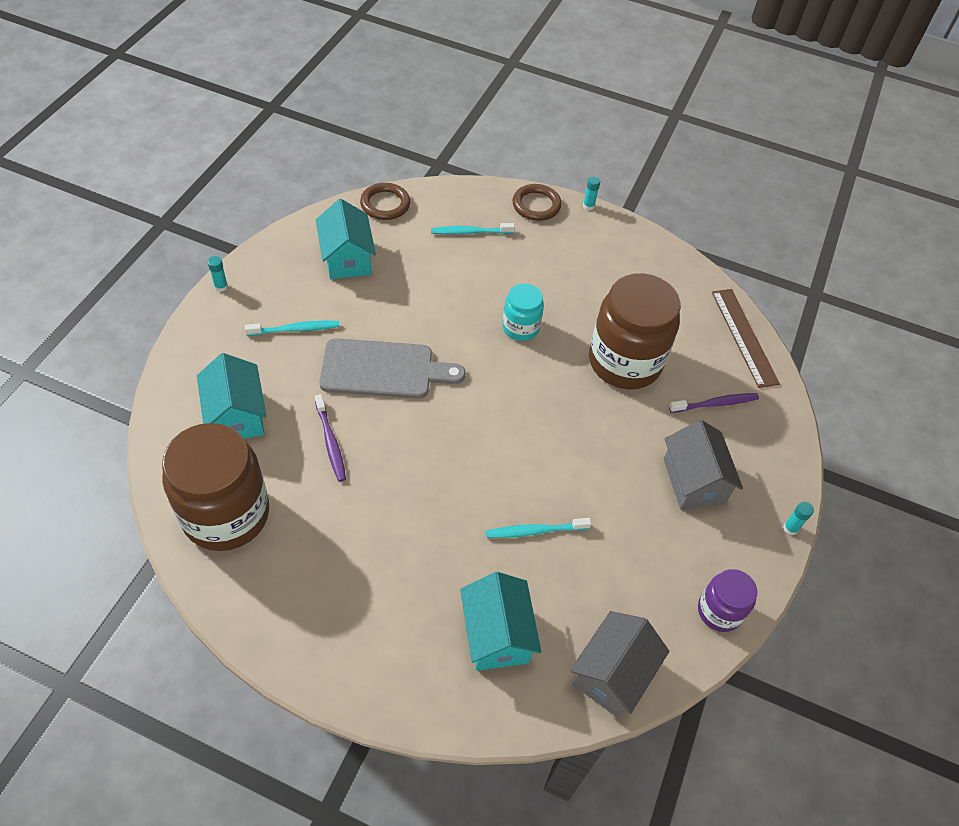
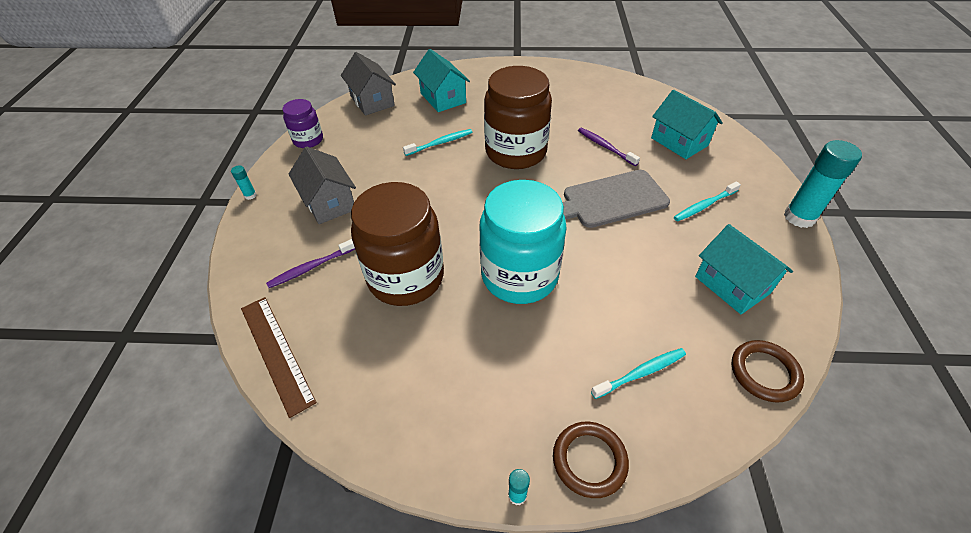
camera: 165 degrees right, 5 degrees down
(221, 287) = (799, 217): turquoise glue stick -> turquoise glue stick, size x2.31
(226, 514) = (630, 100): brown jar -> brown jar (515, 152)
(520, 327) = (519, 275): turquoise jar -> turquoise jar, size x1.95
(612, 674) = (372, 101): grey house -> grey house turned 45 degrees counterclockwise

